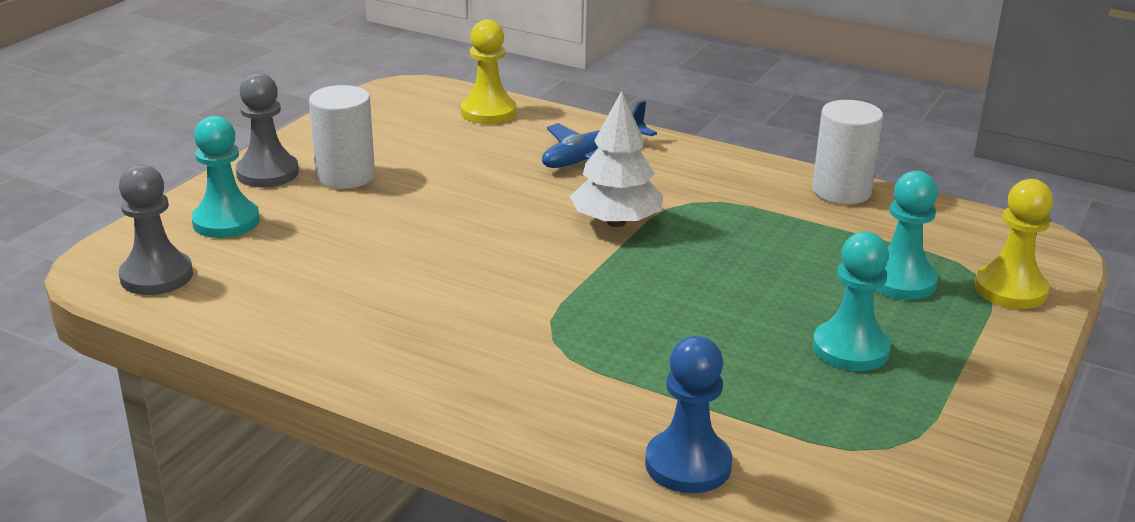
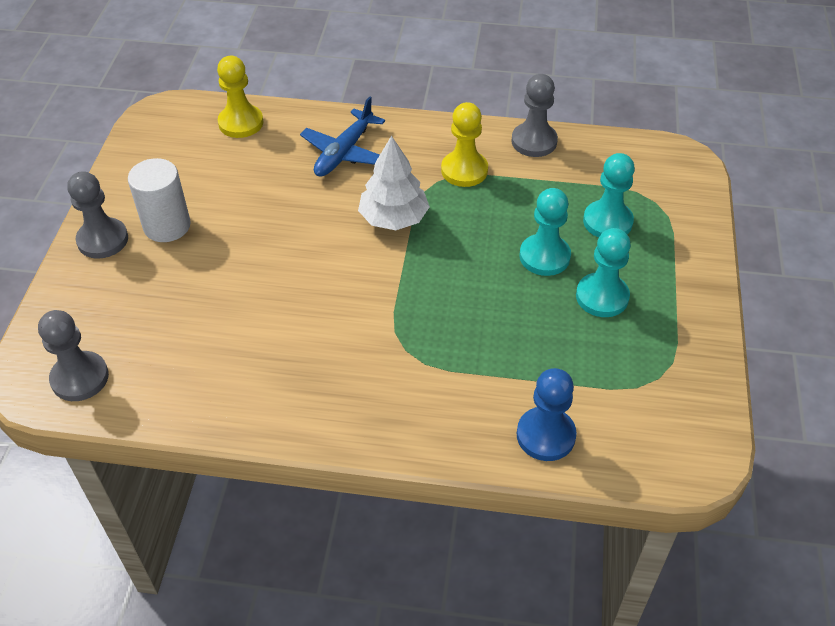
camera: 20 degrees left, 20 degrees up
(226, 221) = (100, 303): turquoise pawn -> turquoise pawn (544, 256)
(841, 191) = (534, 141): white cylinder -> grey pawn
(1010, 290) = (678, 209): yellow pawn -> yellow pawn (464, 170)

